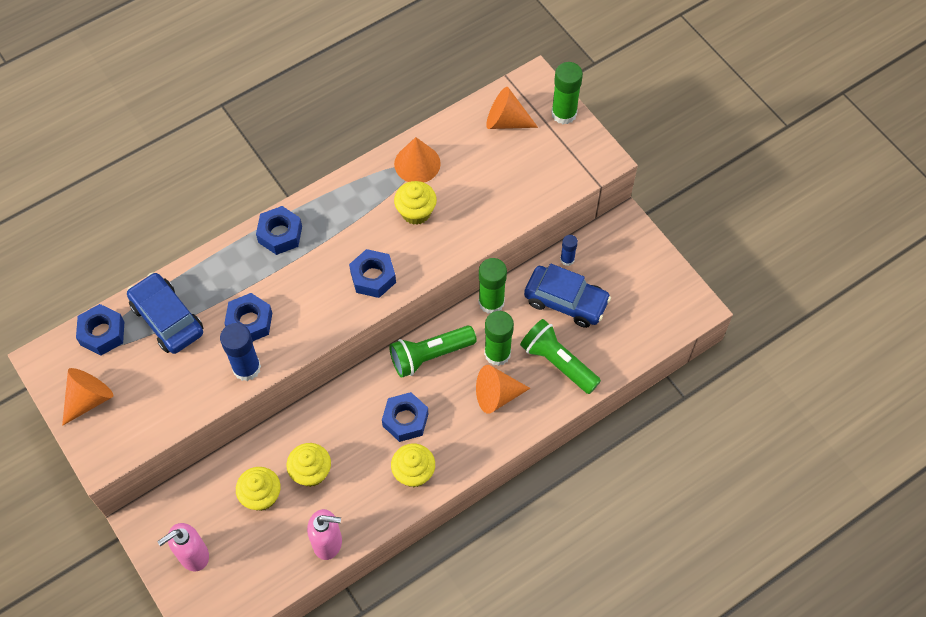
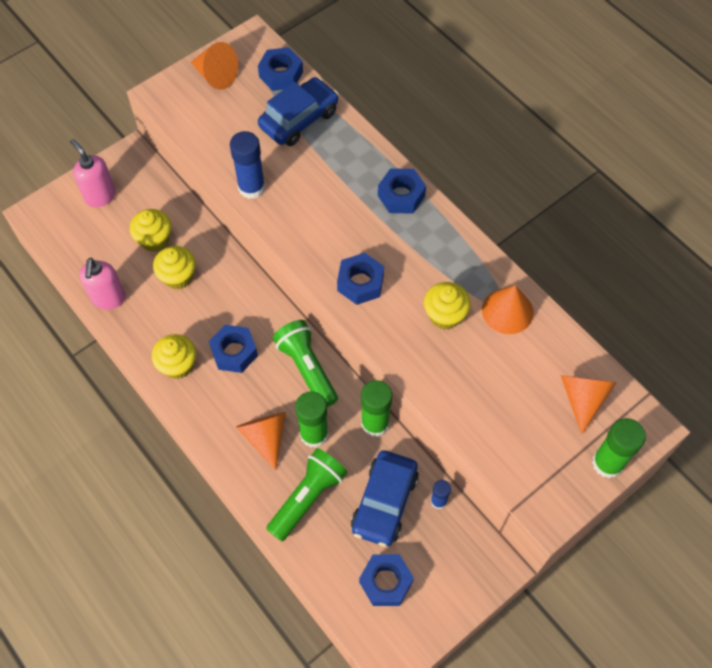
camera: 85 degrees right, 0 degrees up
(249, 322) = (300, 183): blue nut -> blue nut (386, 582)

